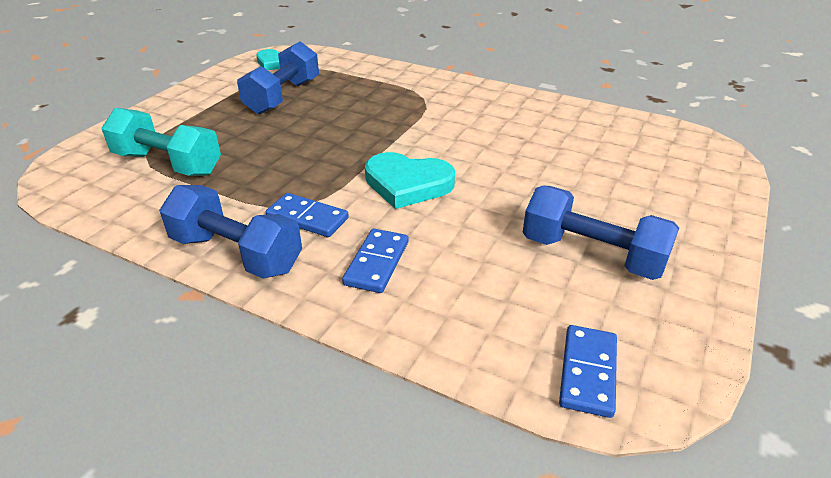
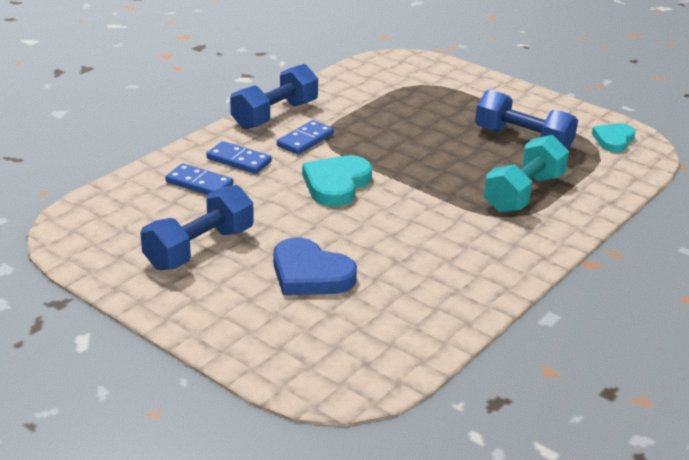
camera: 100 degrees right, 5 degrees down
(168, 164) = (403, 92): turquoise dumbbell -> turquoise dumbbell (524, 193)
(581, 179) = (310, 274): none -> blue heart
(588, 372) = (94, 215): blue domino -> blue domino (199, 183)

